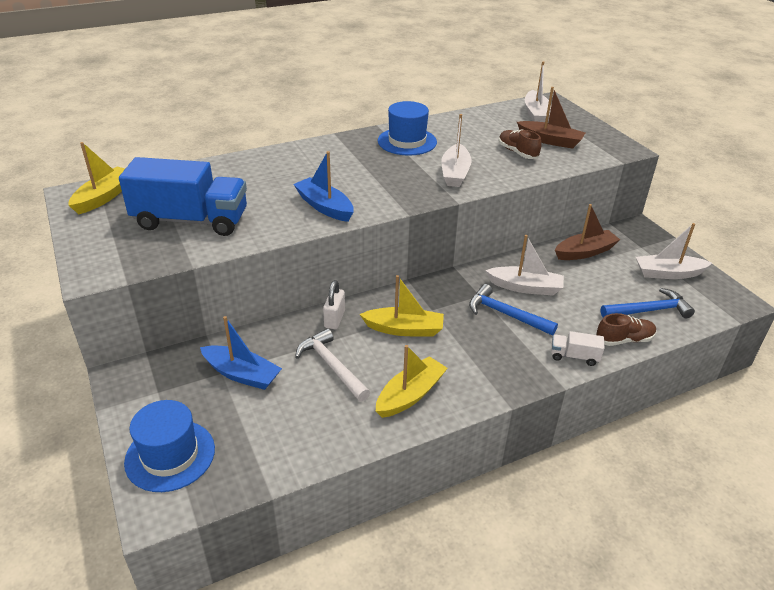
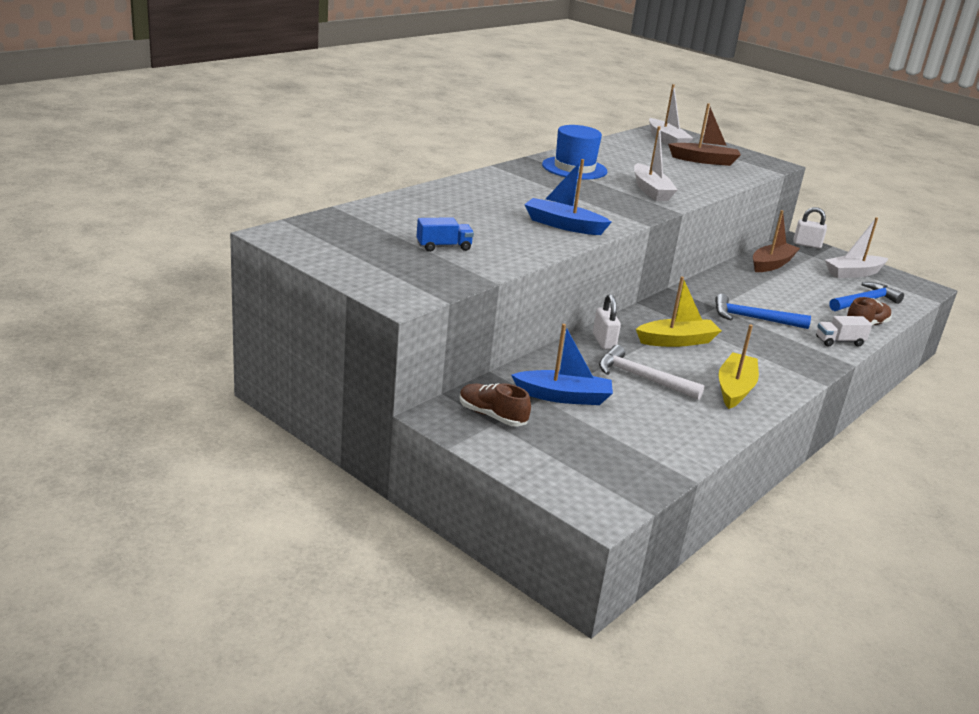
camera: 25 degrees left, 10 degrees down
(104, 197) = (318, 234): yellow boat -> none
(170, 455) = (567, 469): blue hat -> none
(191, 221) = (444, 247): blue truck -> blue truck, size x0.42
(517, 152) = (686, 171): brown shoe -> brown shoe (492, 416)
(525, 287) = (749, 296): white boat -> none
(646, 232) = (807, 245): none -> white padlock

